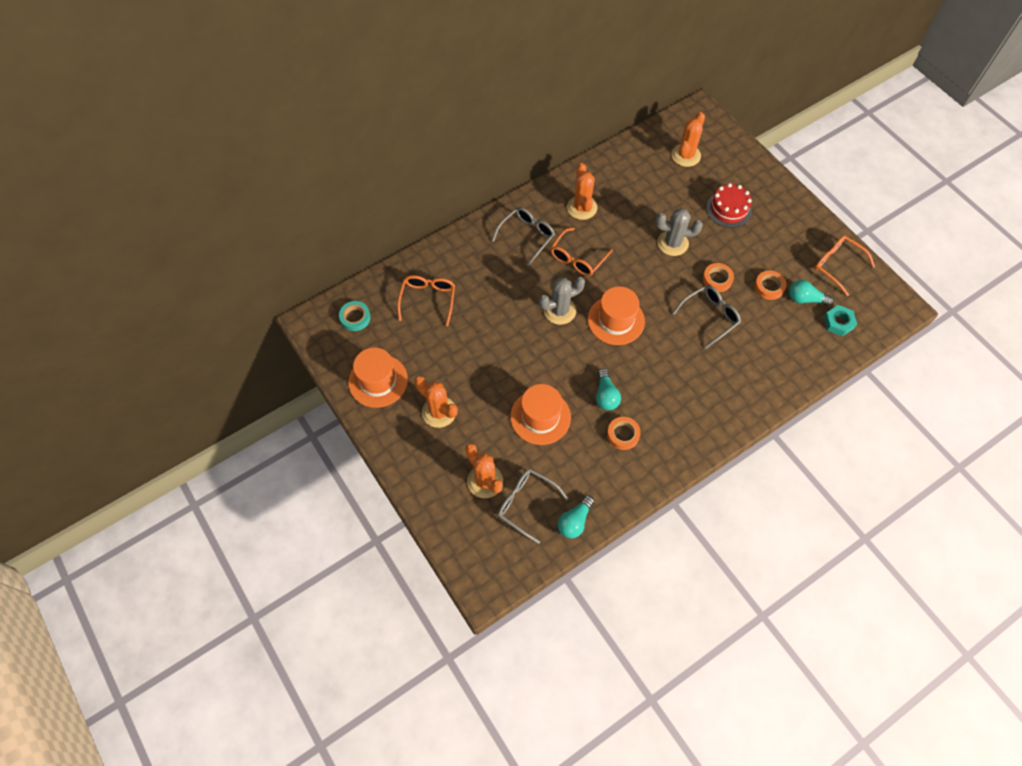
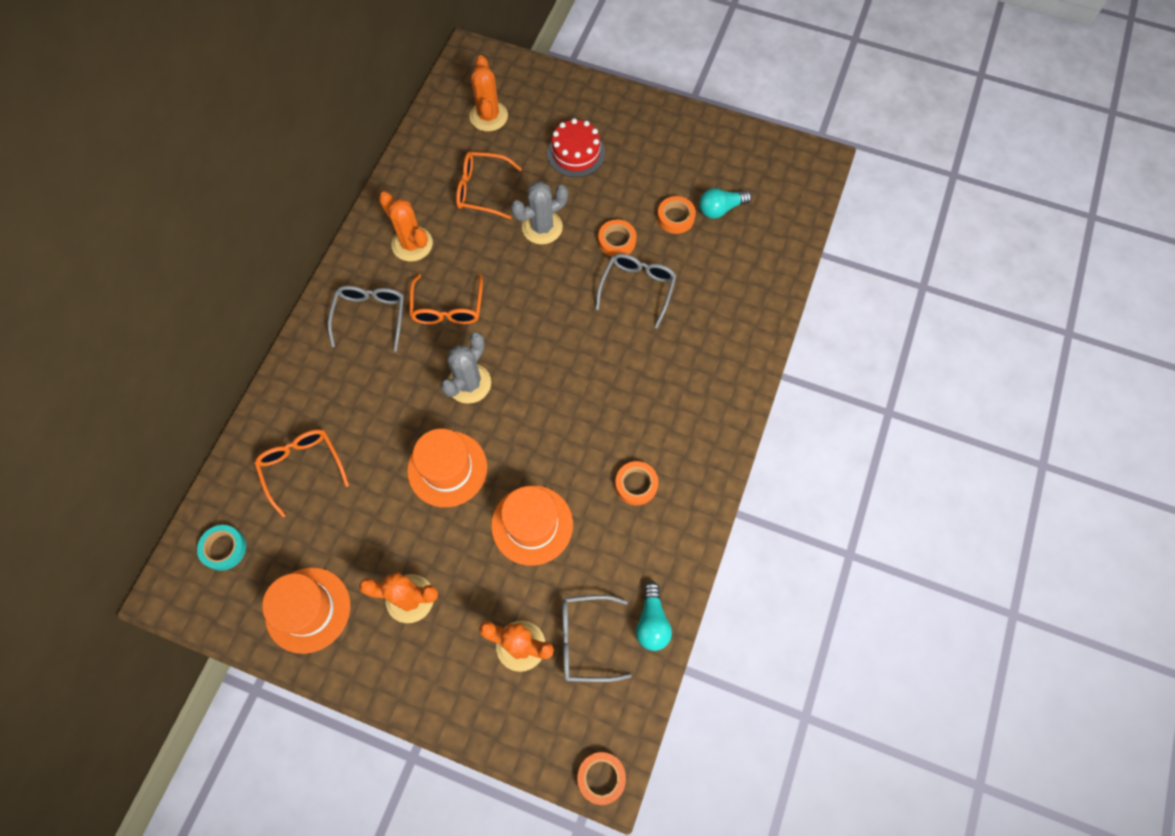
camera: 35 degrees left, 5 degrees up
(480, 587) = (601, 777): none -> orange tape
(606, 395) = (587, 451): turquoise light bulb -> none
(616, 320) = (540, 355): orange hat -> orange hat (447, 469)
(836, 265) = (727, 153): orange glasses -> orange glasses (481, 190)
(838, 322) = (769, 215): turquoise nut -> none

